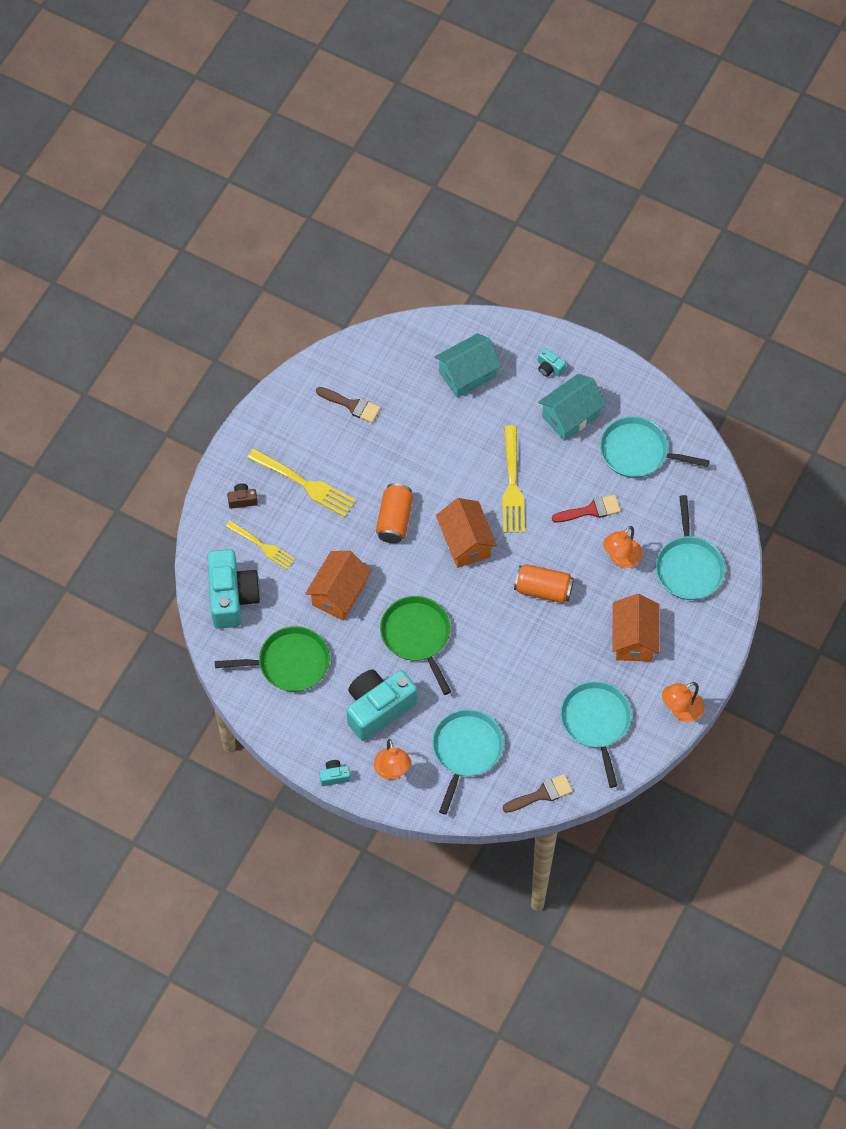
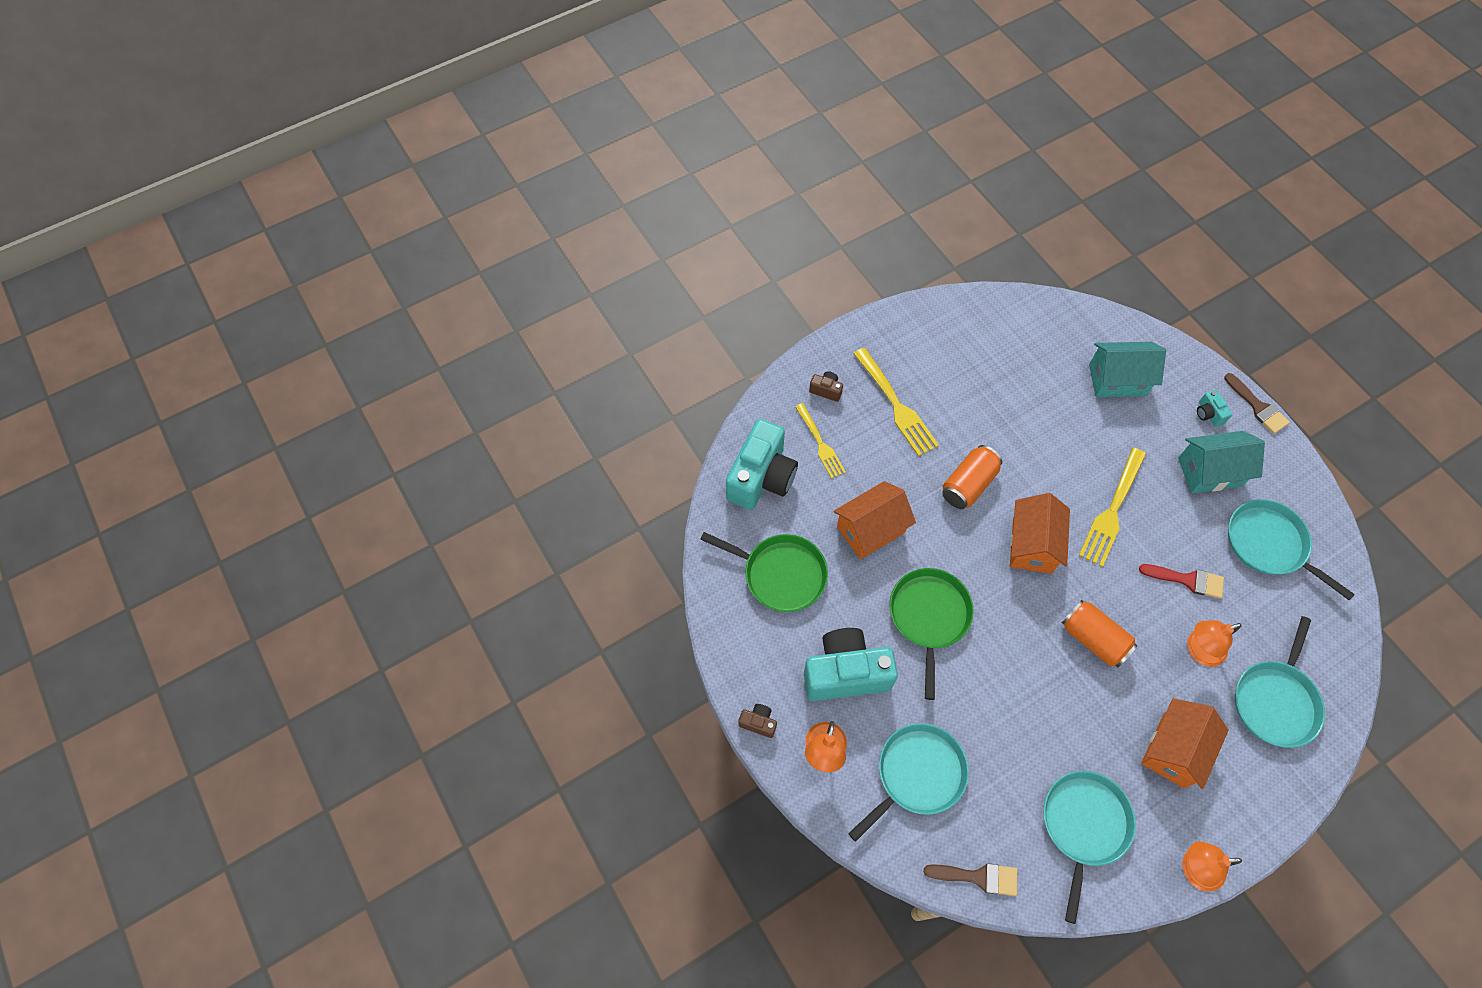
camera: 30 degrees right, 0 degrees up
(334, 776) = (758, 722): turquoise camera -> brown camera
(352, 405) = (983, 354): brown brush -> brown brush (1258, 407)

